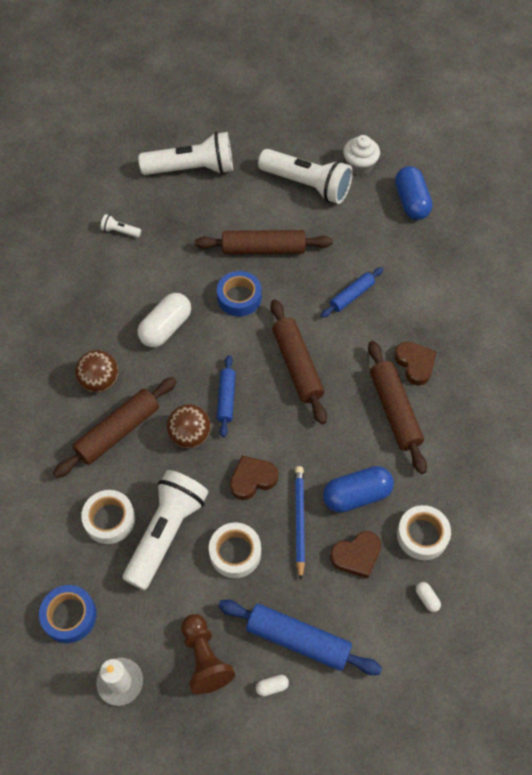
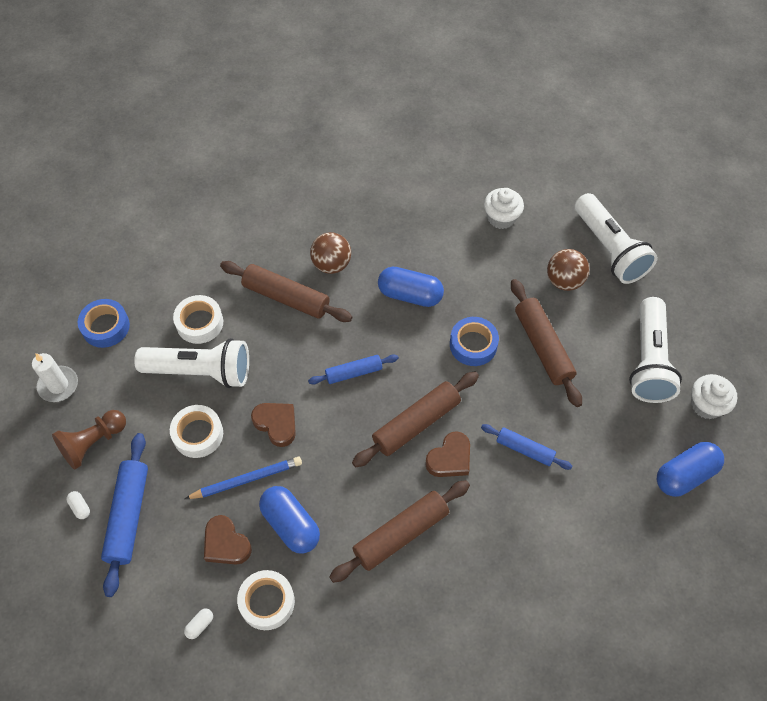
camera: 70 degrees right, 0 degrees up
(120, 231) = (501, 218): white flashlight -> white cupcake
(166, 328) = (410, 295): white capsule -> blue capsule
(190, 435) = (303, 356): brown ball -> brown ball (564, 281)
(415, 364) = (466, 539): brown heart -> brown heart (450, 458)

